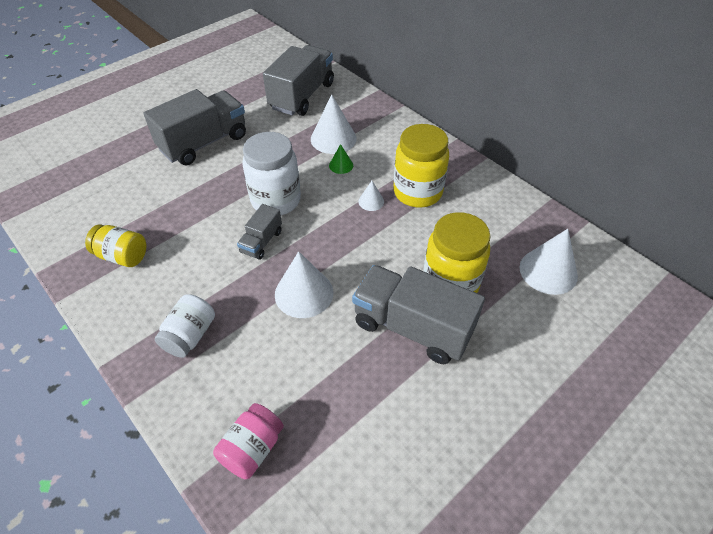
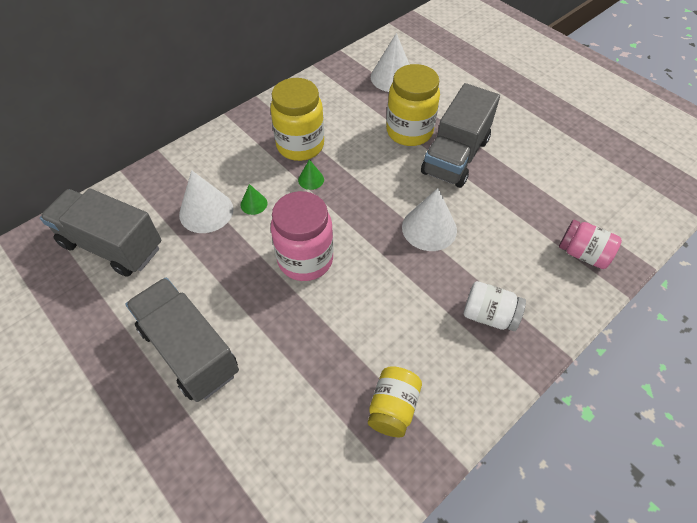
camera: 90 degrees left, 5 degrees up
(261, 242) = (366, 267): grey truck -> none
(276, 200) = (305, 259): white jar -> pink jar
(371, 201) = (311, 179): white cone -> green cone

